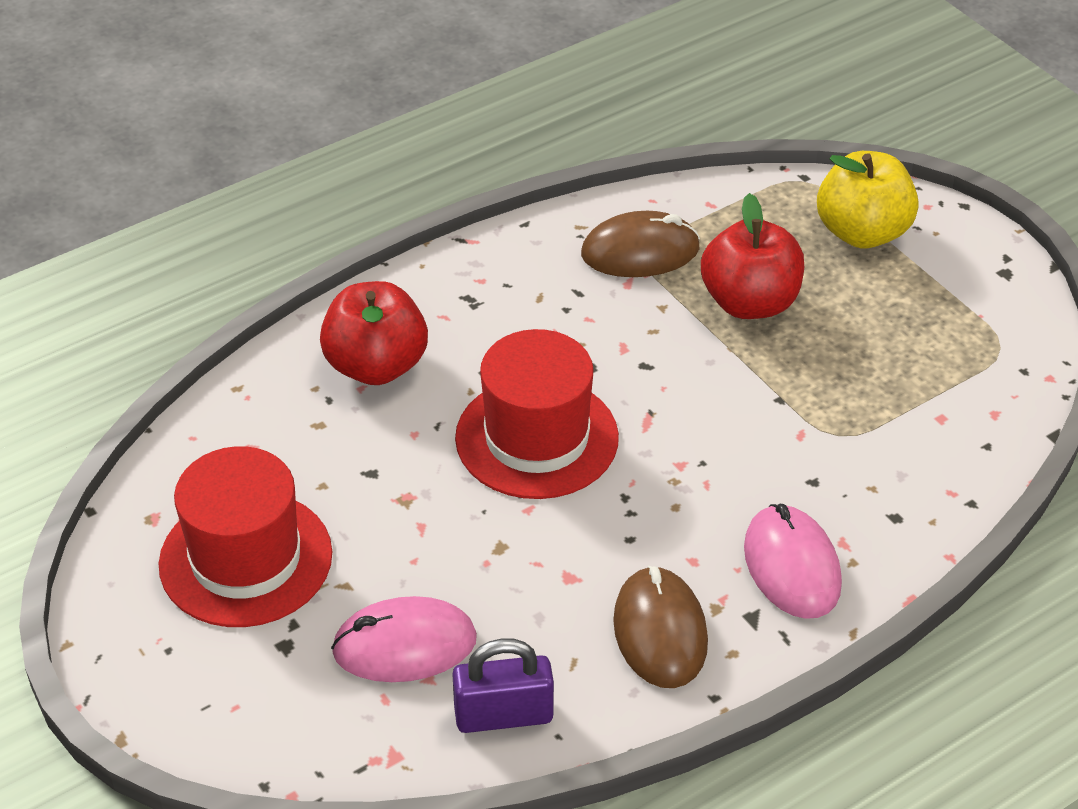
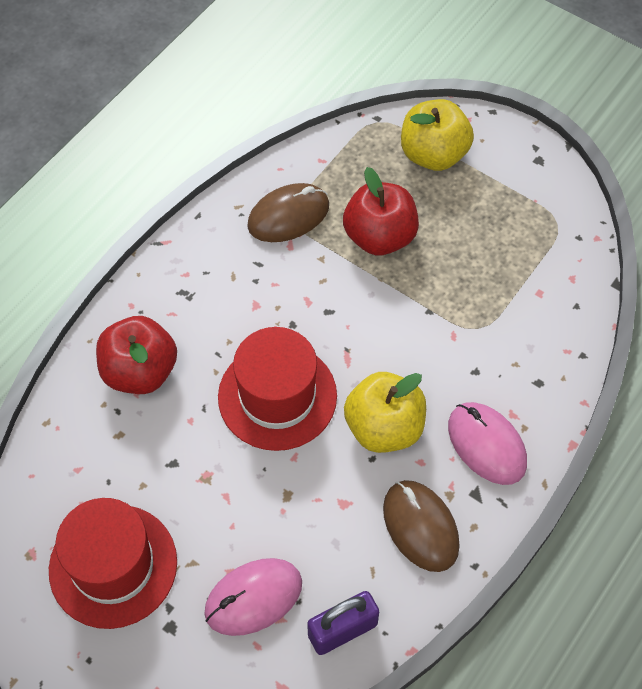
camera: 20 degrees left, 15 degrees up
(661, 509) = (384, 427): none -> yellow apple

